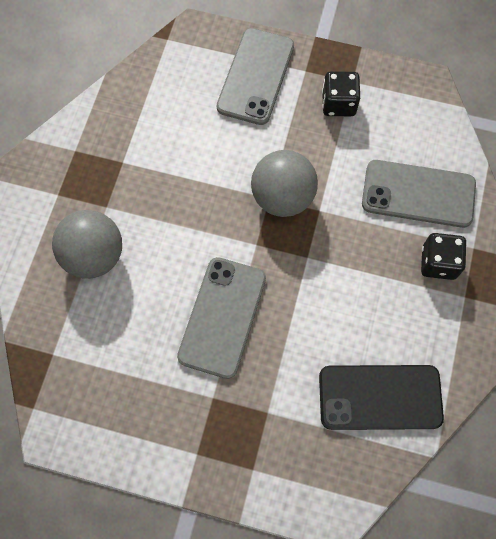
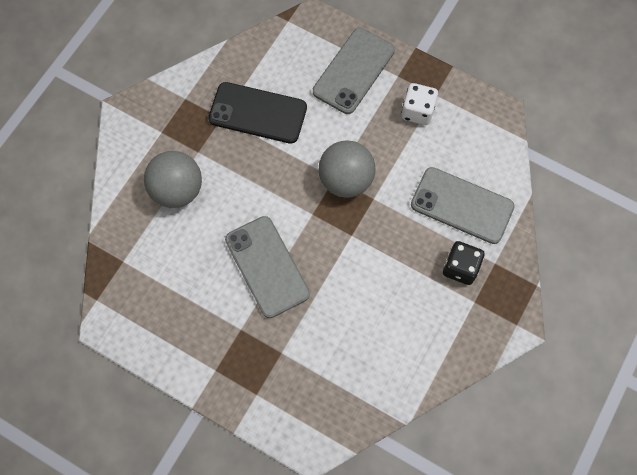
camera: 15 degrees right, 0 degrees up
(222, 317) = (267, 266): grey phone -> grey phone turned 60 degrees counterclockwise
(338, 103) = (417, 111): black dice -> white dice
(380, 397) = (377, 364): black phone -> black phone (258, 113)

